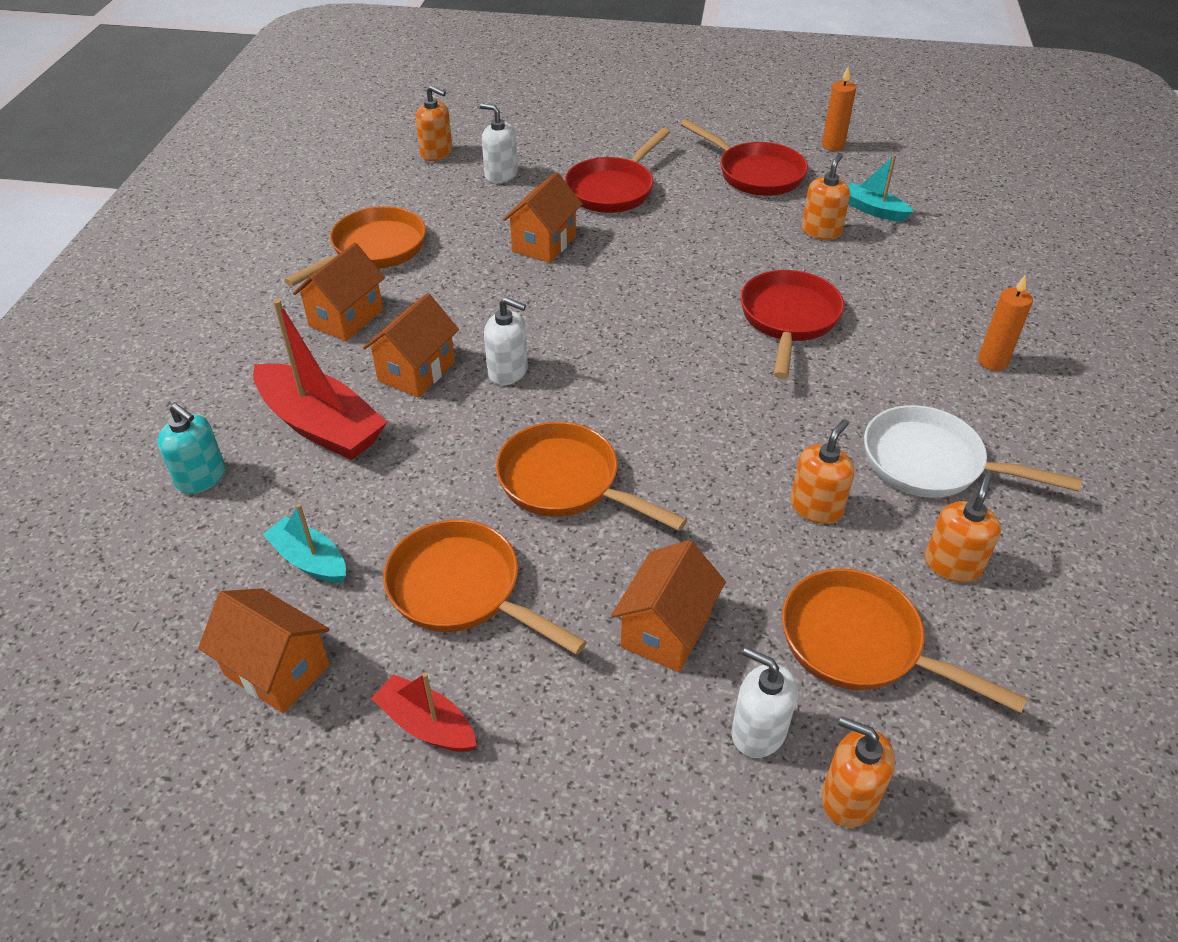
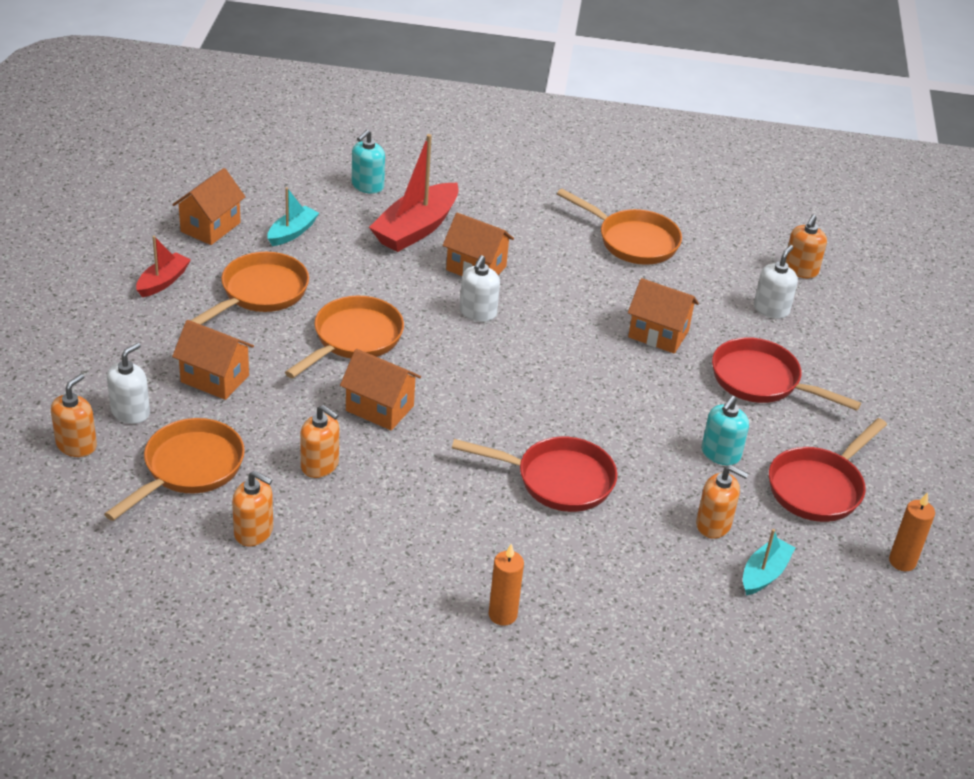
camera: 85 degrees right, 5 degrees down
(346, 318) = (539, 232): orange house -> orange house (379, 408)
(724, 220) = (720, 454): none -> turquoise soap dispenser
(931, 463) = (364, 542): white pan -> none

